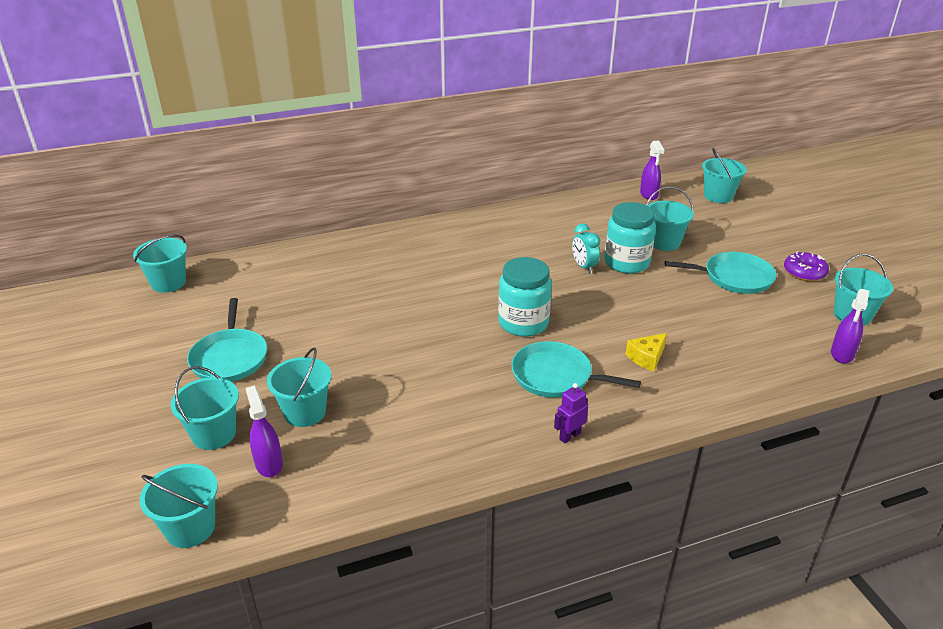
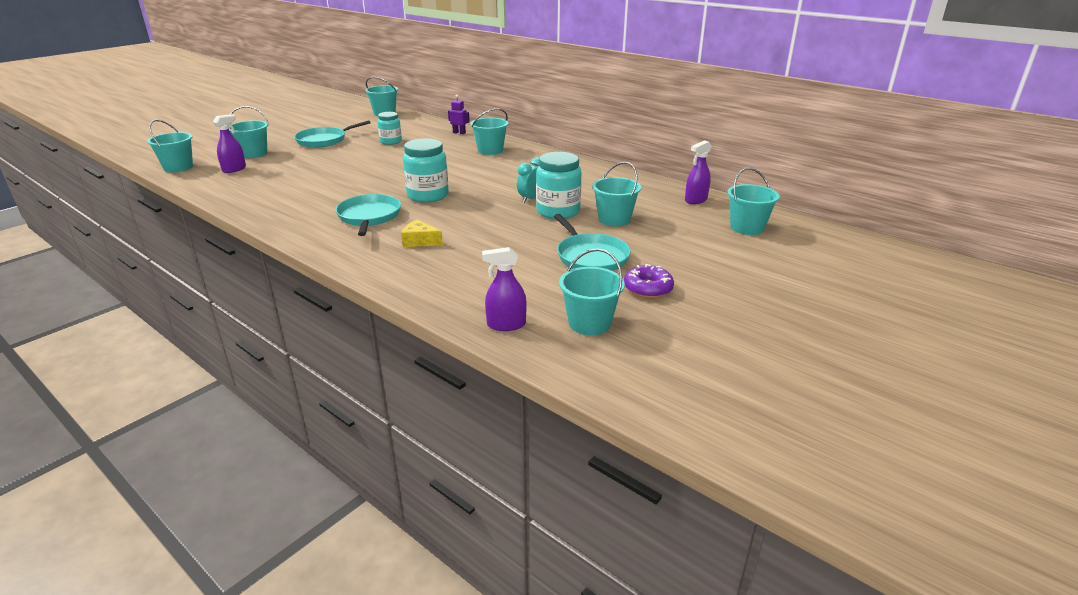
camera: 60 degrees right, 5 degrees down
(304, 305) = (391, 141): none -> turquoise jar
(305, 412) = (284, 165): turquoise bucket -> turquoise bucket (490, 150)
(569, 436) = (301, 233): purple robot -> purple robot (459, 133)

